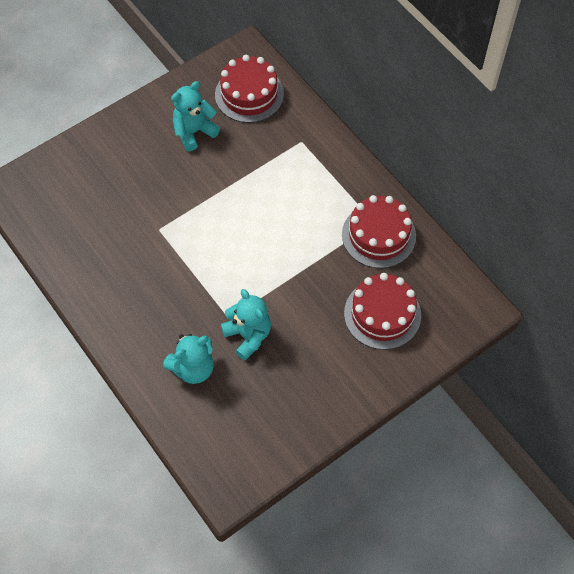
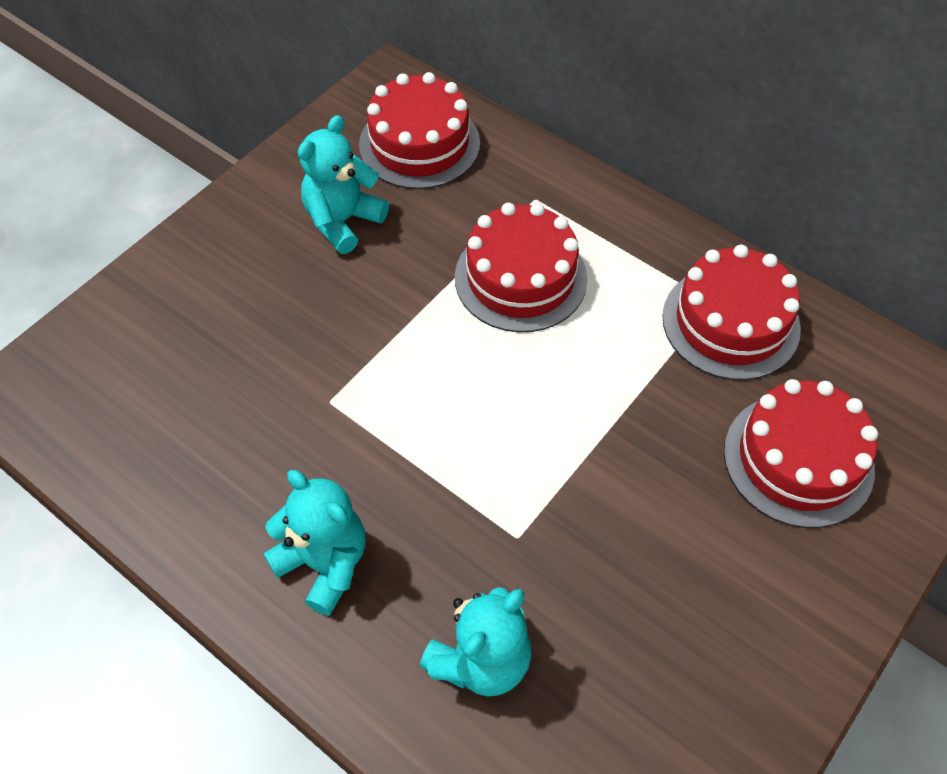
camera: 15 degrees left, 5 degrees down
(248, 336) = (567, 564): turquoise teddy bear -> turquoise teddy bear (324, 563)
(277, 185) = (520, 278): none -> red cake

